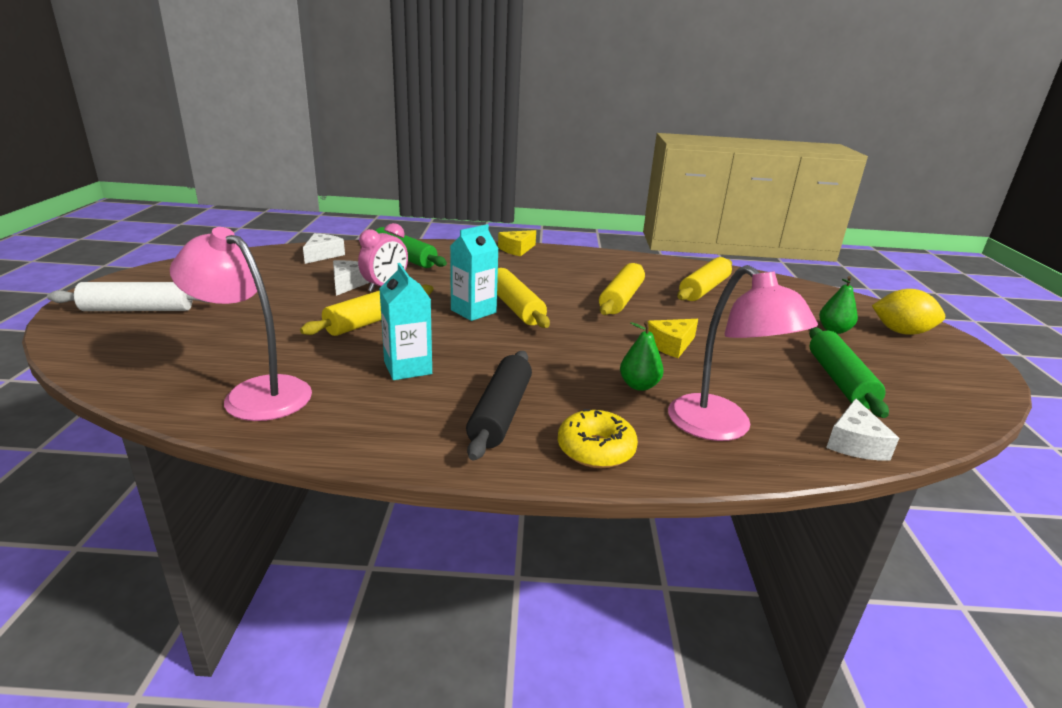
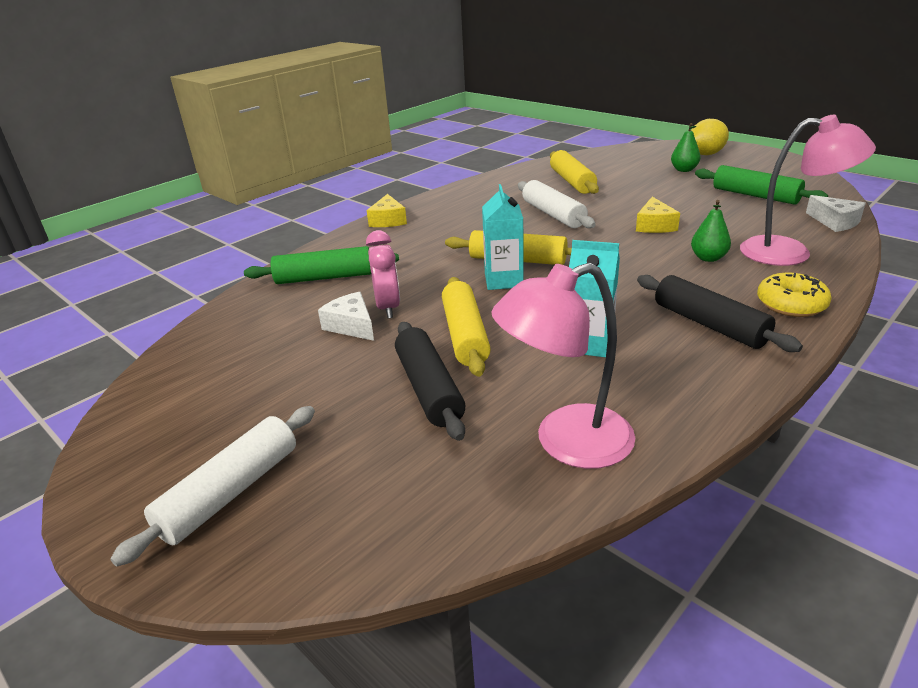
camera: 45 degrees left, 5 degrees up
(289, 329) = (429, 388): none -> black rolling pin
(323, 255) = (243, 321): white cheese -> none
(621, 299) = (553, 214): yellow rolling pin -> white rolling pin

